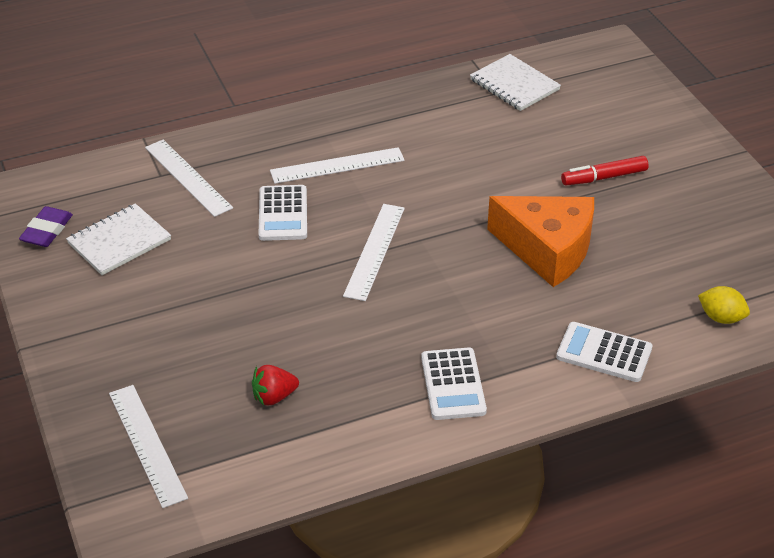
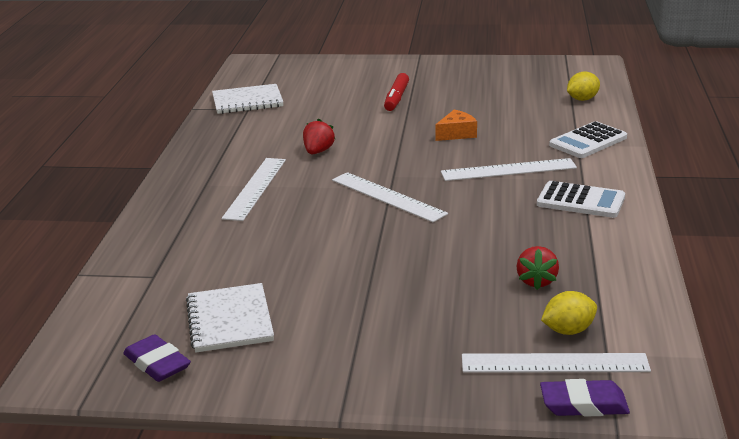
camera: 60 degrees left, 15 degrees down
(97, 477) = (584, 404): none -> purple eraser
(187, 177) = (177, 262): white ruler -> white ruler (508, 170)
(201, 440) = (568, 330): none -> yellow lemon
(283, 214) = (291, 226): white calculator -> none
(436, 173) = (318, 152): none -> red strawberry
(547, 249) = (456, 134): orange cheese -> orange cheese, size x0.46

